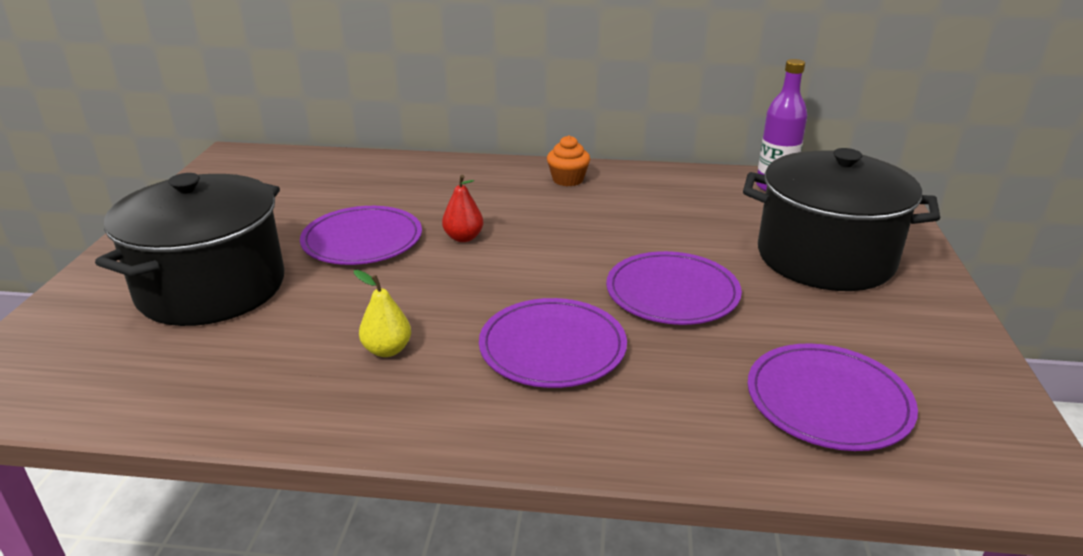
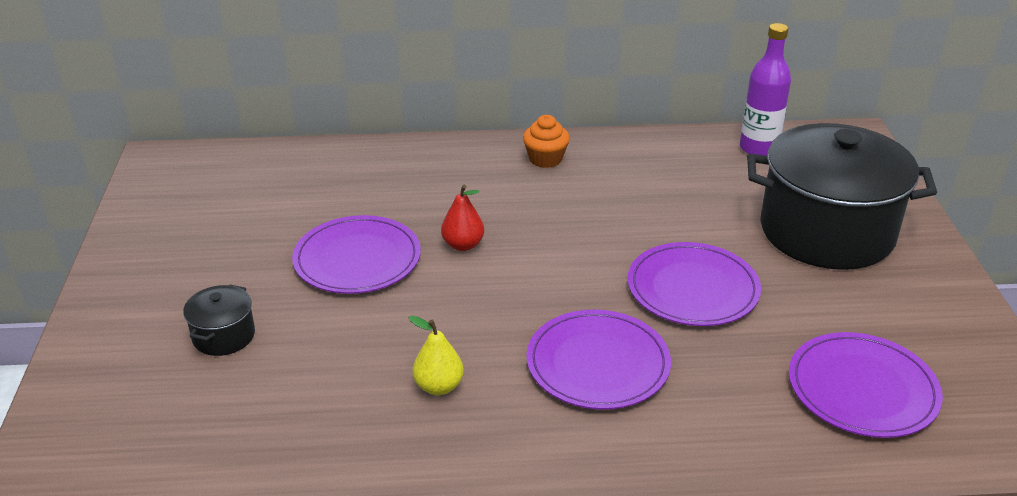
camera: 10 degrees left, 5 degrees up
(212, 288) = (223, 336): black pot -> black pot, size x0.41

